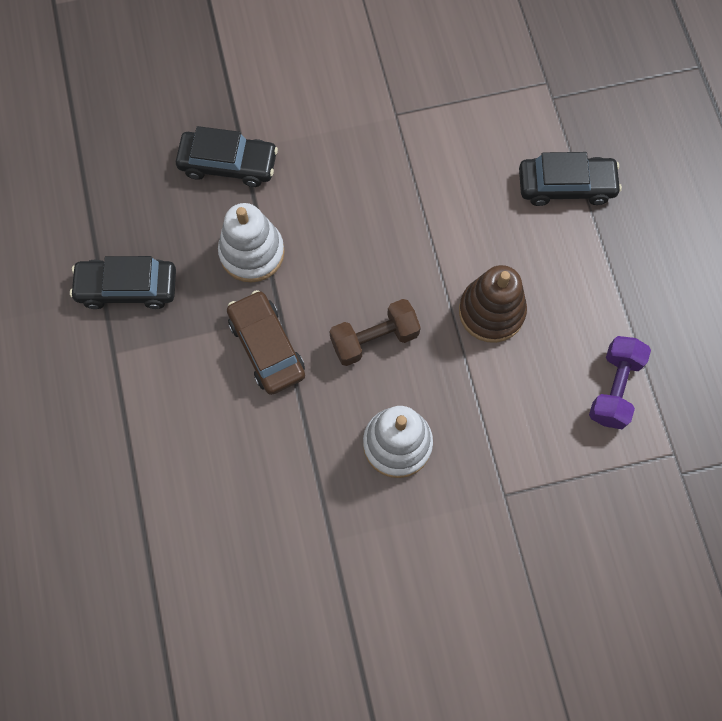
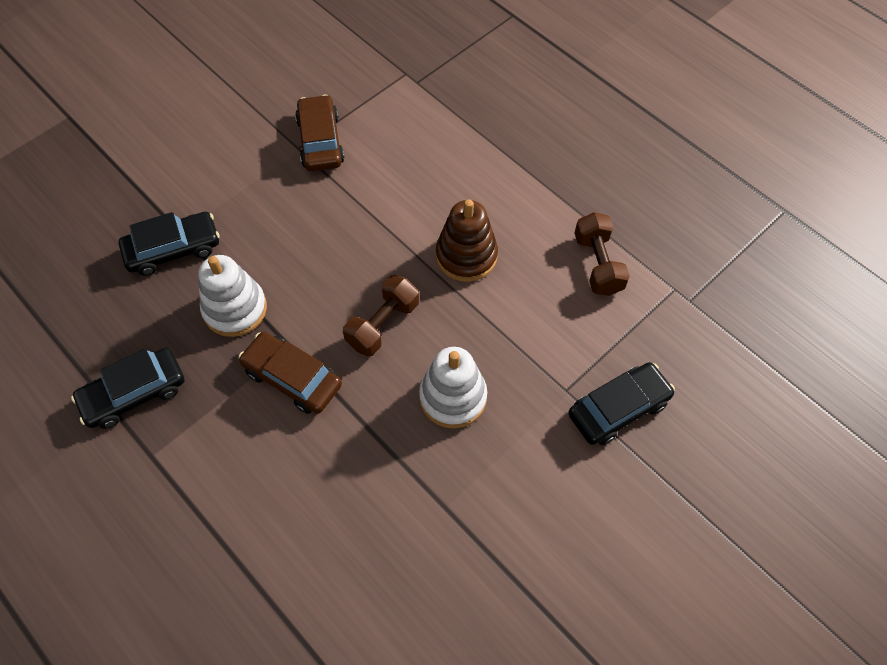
camera: 30 degrees left, 10 degrees down
(421, 118) = (320, 141): none -> brown car
(566, 186) = (466, 138): black car -> black car (618, 409)
(614, 388) = (598, 264): purple dumbbell -> brown dumbbell

